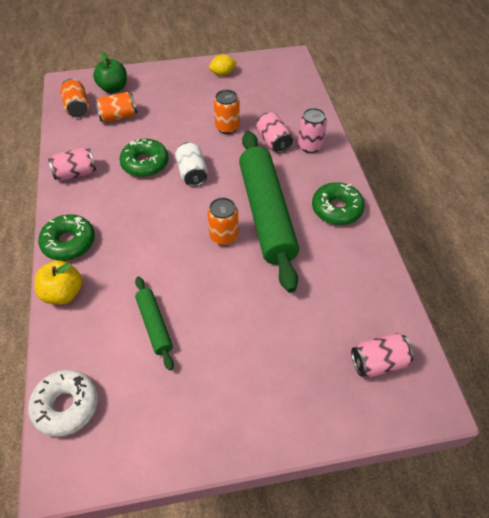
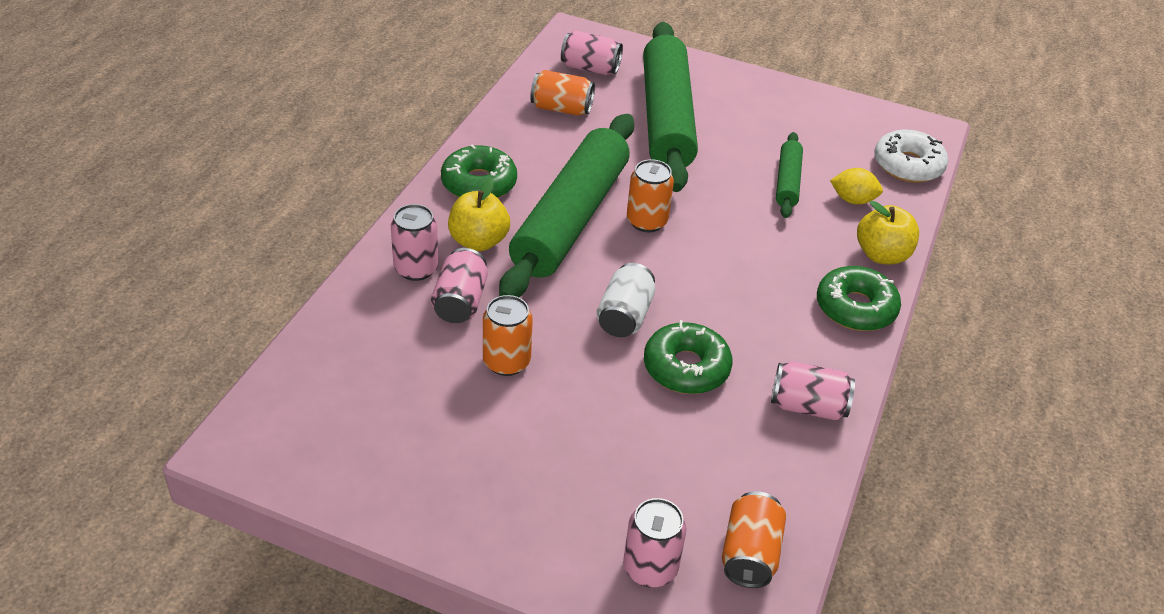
camera: 150 degrees left, 10 degrees down
(113, 88) = (650, 568): green apple -> pink can
(118, 117) = (679, 485): orange can -> orange can (561, 108)
(223, 73) = (405, 482): yellow lemon -> yellow lemon (853, 200)
(278, 339) = (666, 119): none -> green rolling pin
(298, 175) = (478, 241): none -> yellow apple

